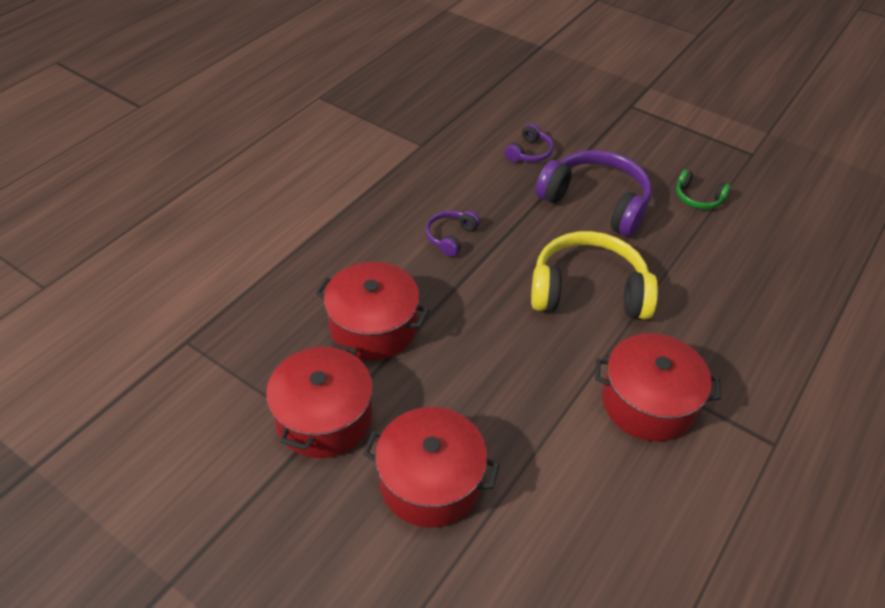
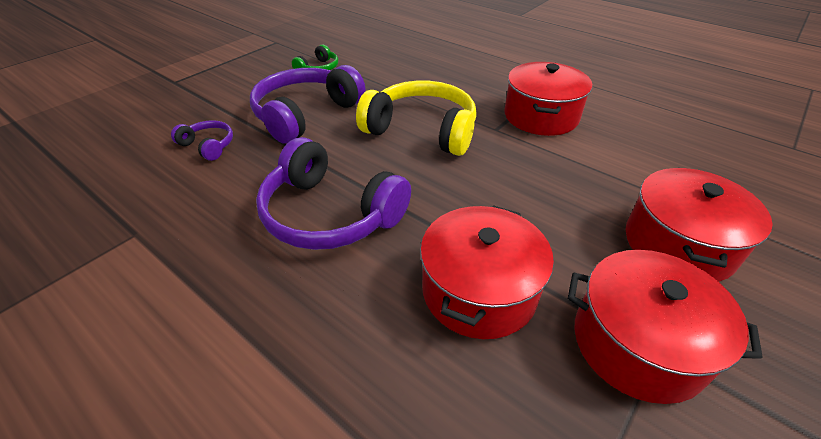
camera: 85 degrees left, 5 degrees down
(451, 237) = (330, 214): purple headphones -> purple headphones, size x2.09
(588, 291) = (422, 130): yellow headphones -> yellow headphones turned 105 degrees clockwise

